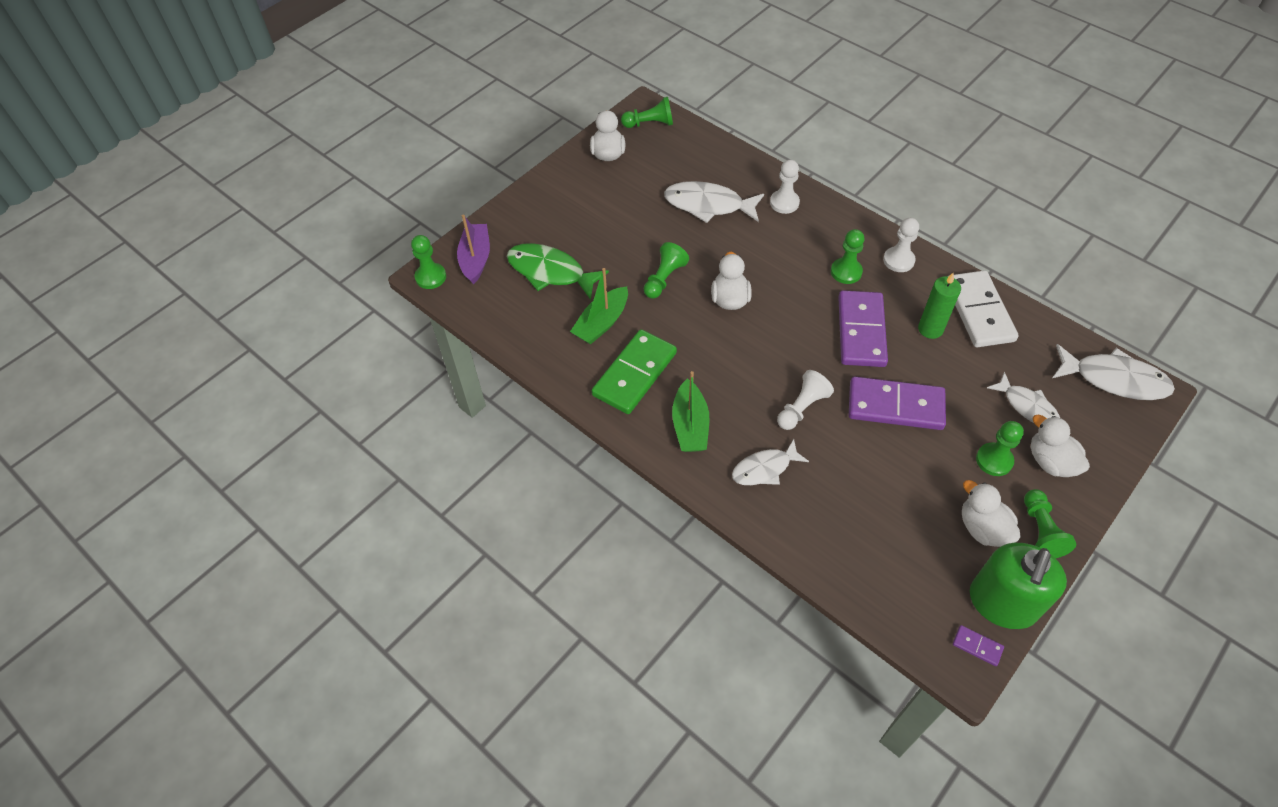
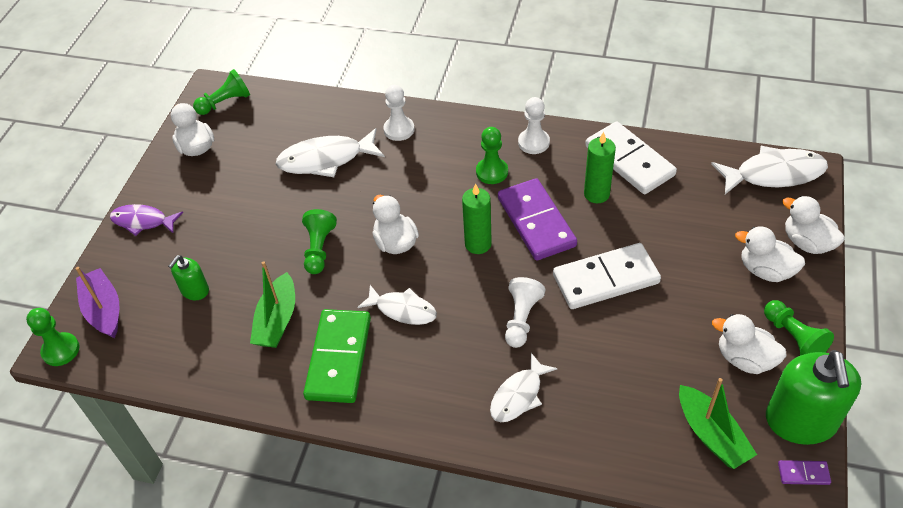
camera: 25 degrees left, 5 degrees down
(537, 199) = (143, 221): none -> purple fish
(550, 272) = (195, 290): green fish -> green soap dispenser
(690, 425) = (422, 385): green boat -> green boat (711, 435)
(799, 329) = (478, 244): none -> green candle
(895, 406) = (606, 279): purple domino -> white domino
(994, 460) = (718, 291): green pawn -> none
(1027, 406) = (718, 229): white fish -> white fish (403, 310)
(1107, 454) = (807, 242): none -> white duck

